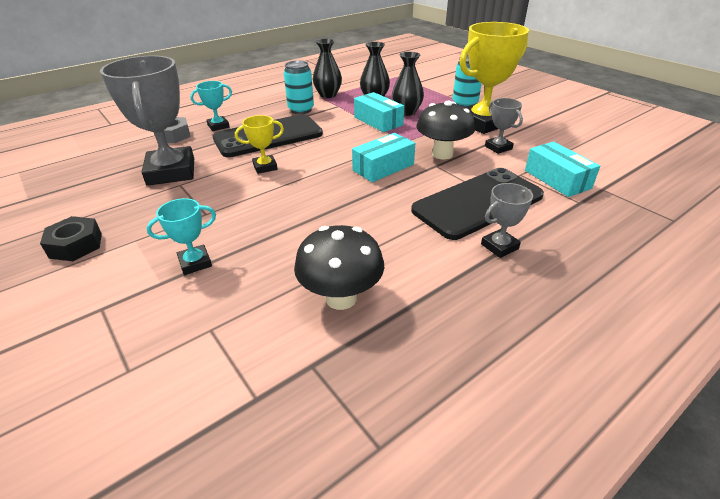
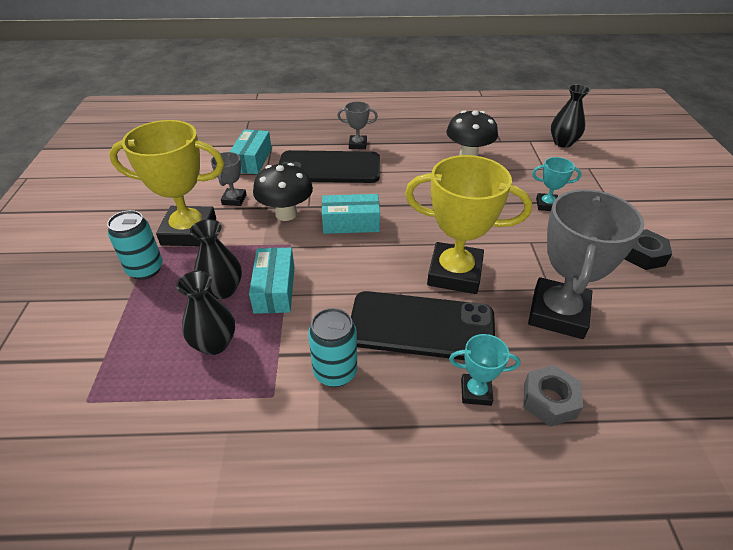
camera: 145 degrees left, 5 degrees up
(265, 167) = (454, 273): yellow trophy -> yellow trophy, size x2.11
(328, 95) = (256, 399): black vase -> black vase (563, 143)

